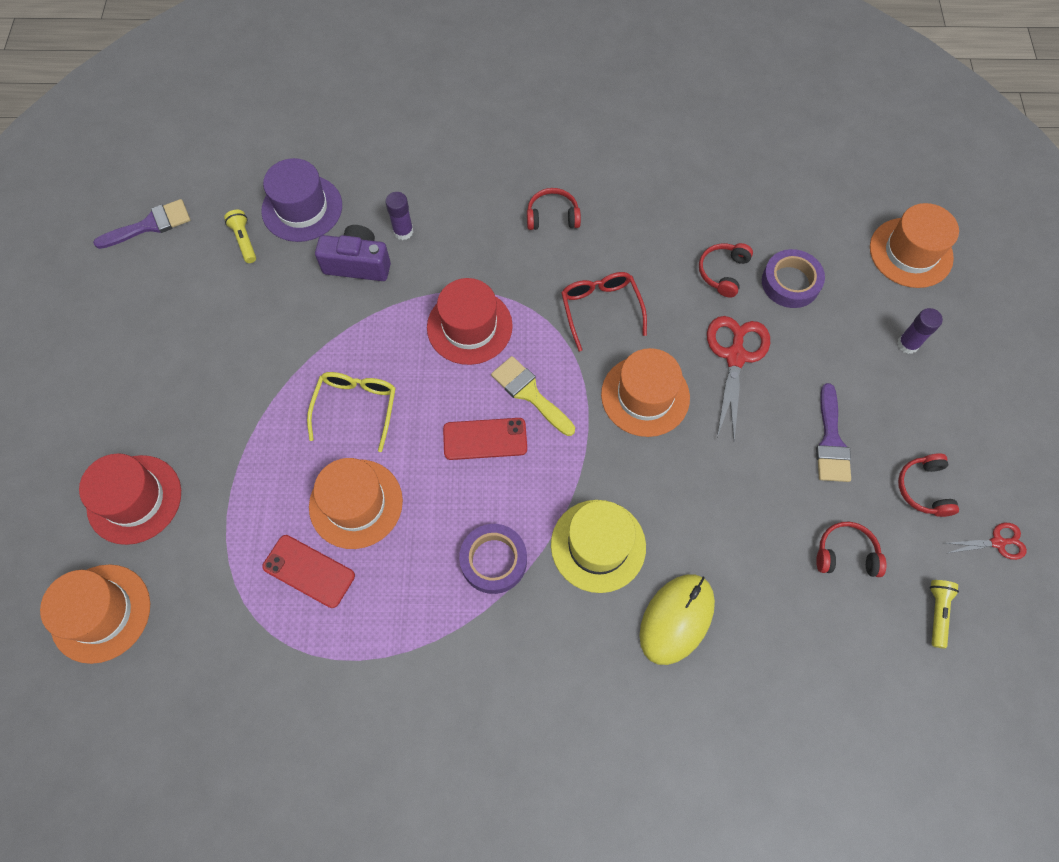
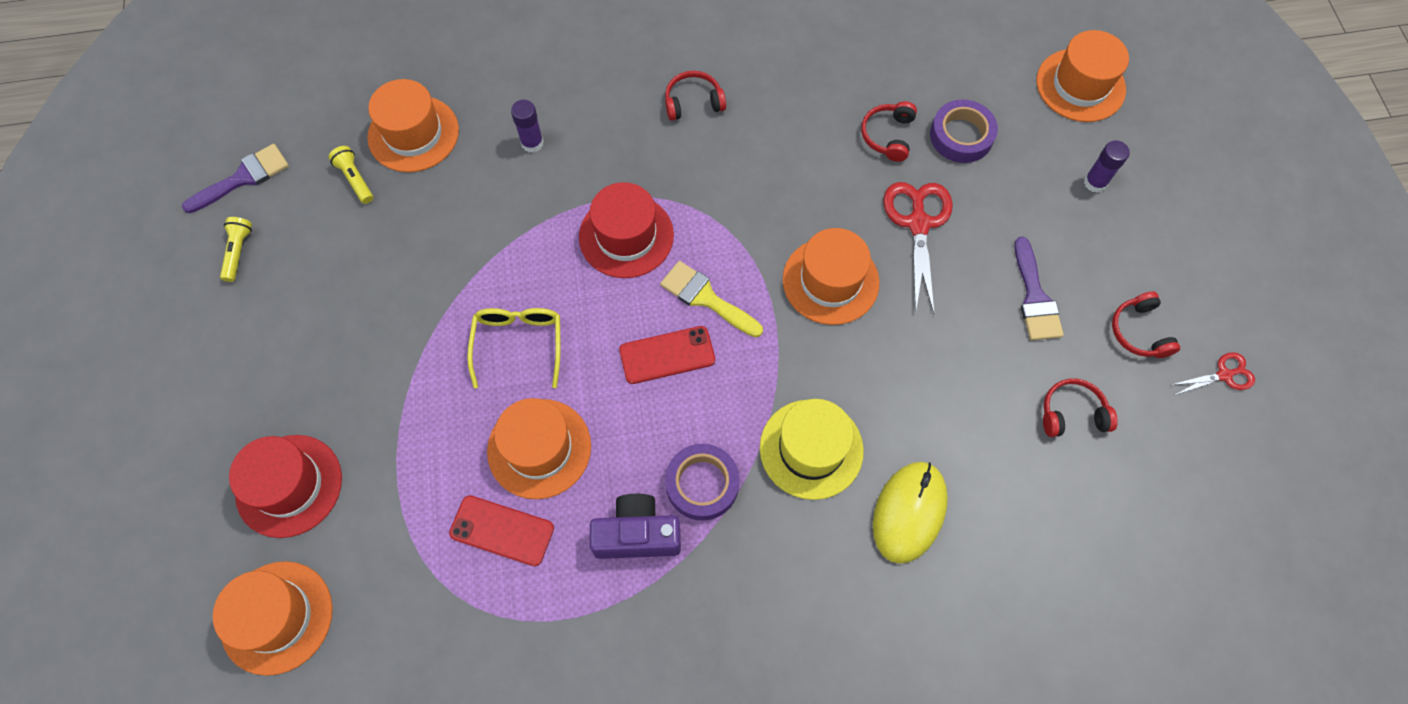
camera: 10 degrees left, 0 degrees up
(302, 208) = (413, 134): purple hat -> orange hat
(358, 264) = (489, 186): purple camera -> purple camera (637, 534)
(600, 309) = (765, 195): red glasses -> none
(937, 613) = (1176, 458): yellow flashlight -> yellow flashlight (238, 252)

